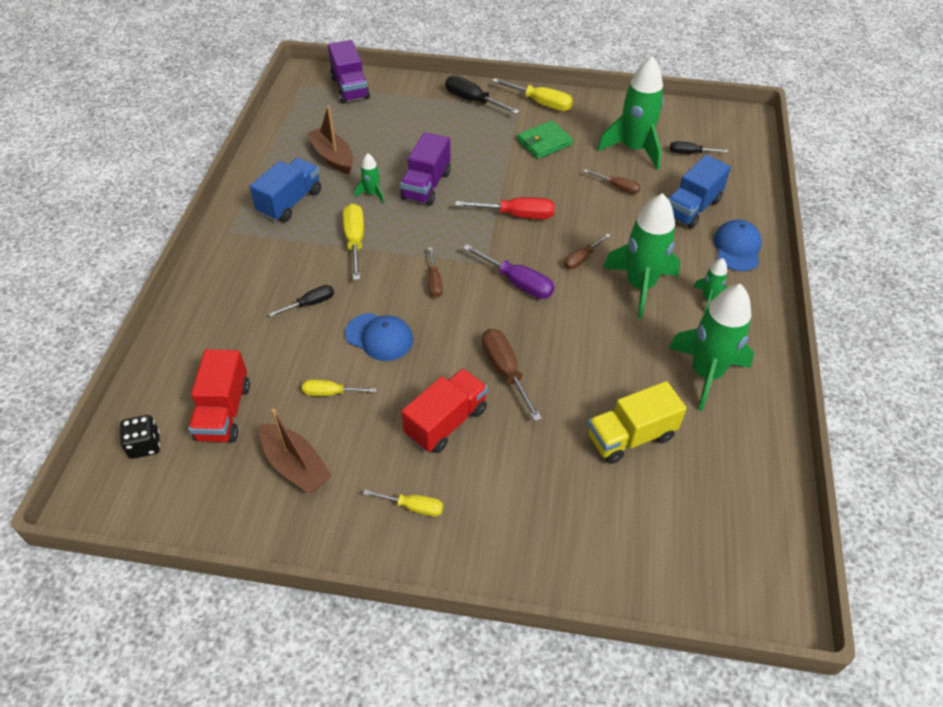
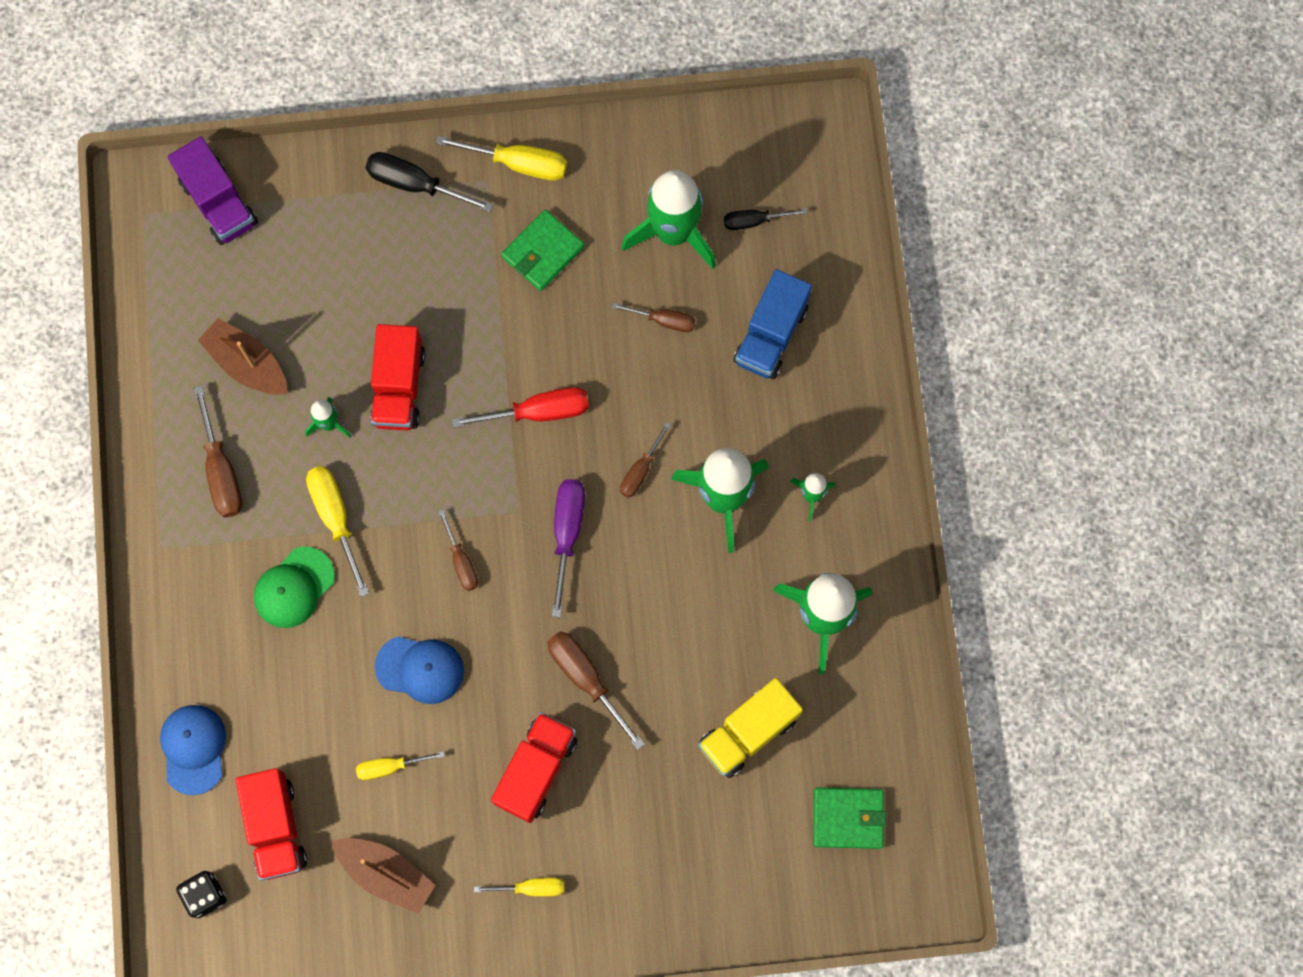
camera: 15 degrees left, 25 degrees up
(290, 202) = (221, 470): blue truck -> brown screwdriver
(308, 271) = (294, 587): none -> green cap
(310, 304) = (316, 640): black screwdriver -> none
(426, 185) = (399, 387): purple truck -> red truck
(517, 282) = (567, 534): purple screwdriver -> purple screwdriver turned 105 degrees counterclockwise
(709, 522) = (848, 818): none -> green wallet
(737, 248) = (838, 396): blue cap -> blue cap (193, 749)

